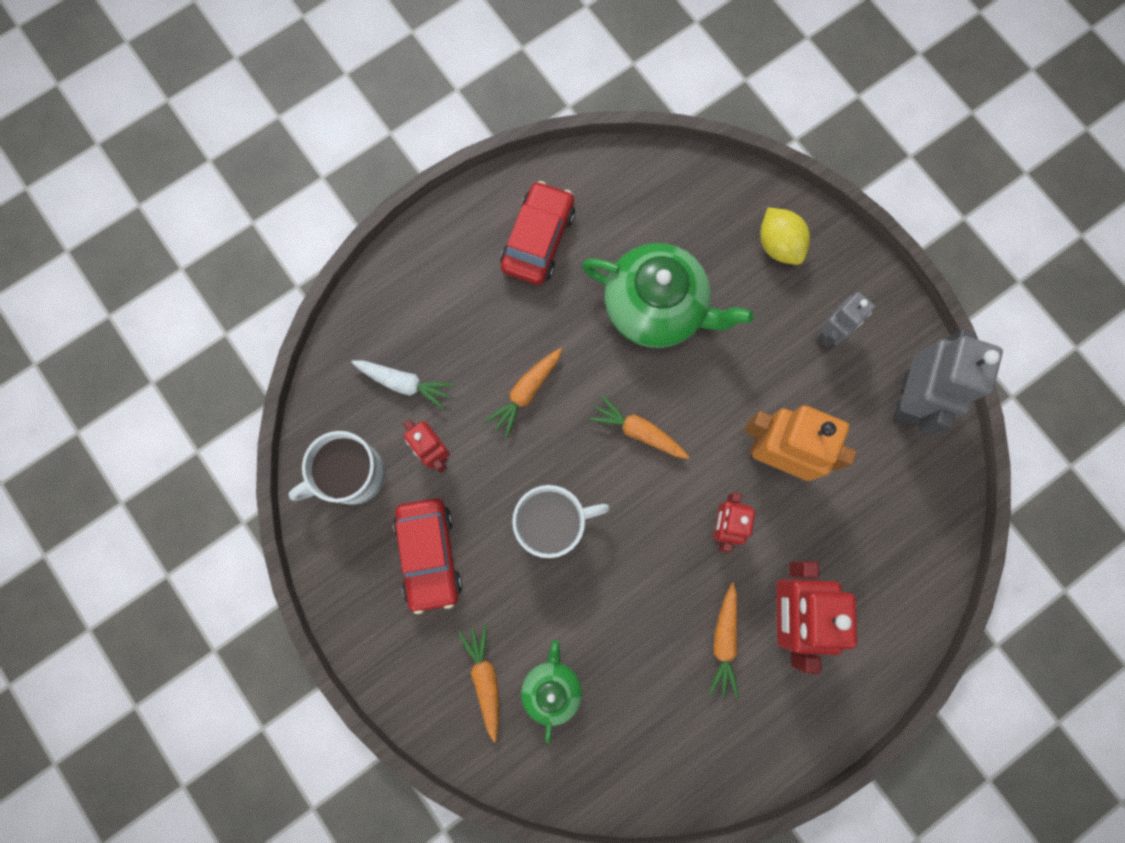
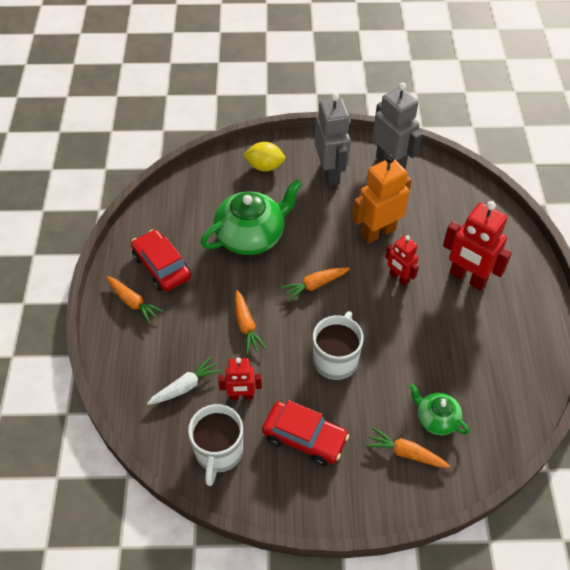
camera: 55 degrees left, 25 degrees down
(724, 640) = (465, 315): orange carrot -> orange carrot (133, 302)
(830, 333) = (330, 173): grey robot -> grey robot, size x1.70

